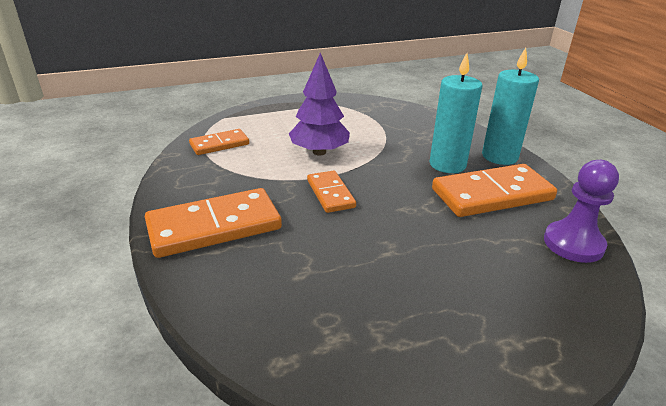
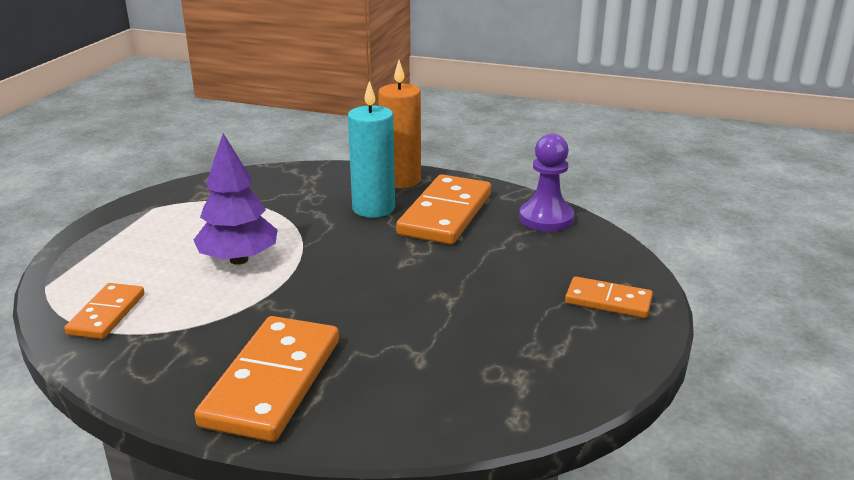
camera: 50 degrees left, 5 degrees down
(330, 194) = (323, 288): orange domino -> orange domino (608, 301)
(499, 156) = (401, 180): turquoise candle -> orange candle

